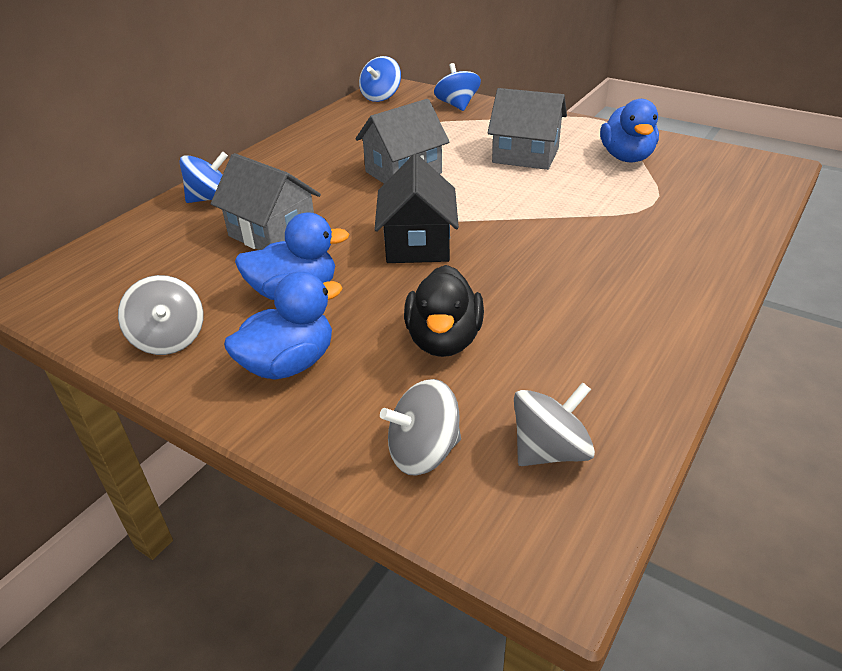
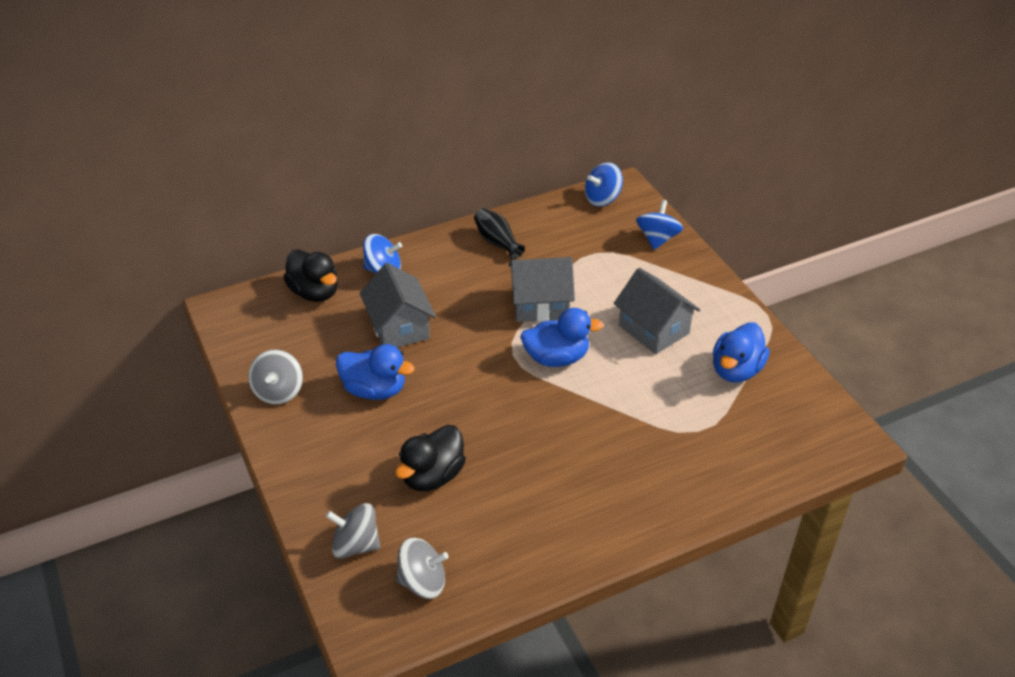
camera: 30 degrees right, 5 degrees up
(142, 239) = (315, 292): none -> black duck
(289, 364) = (330, 446): blue duck -> blue duck (556, 358)
(313, 146) = (497, 242): none -> black vase
(418, 244) = (487, 385): black house -> none

